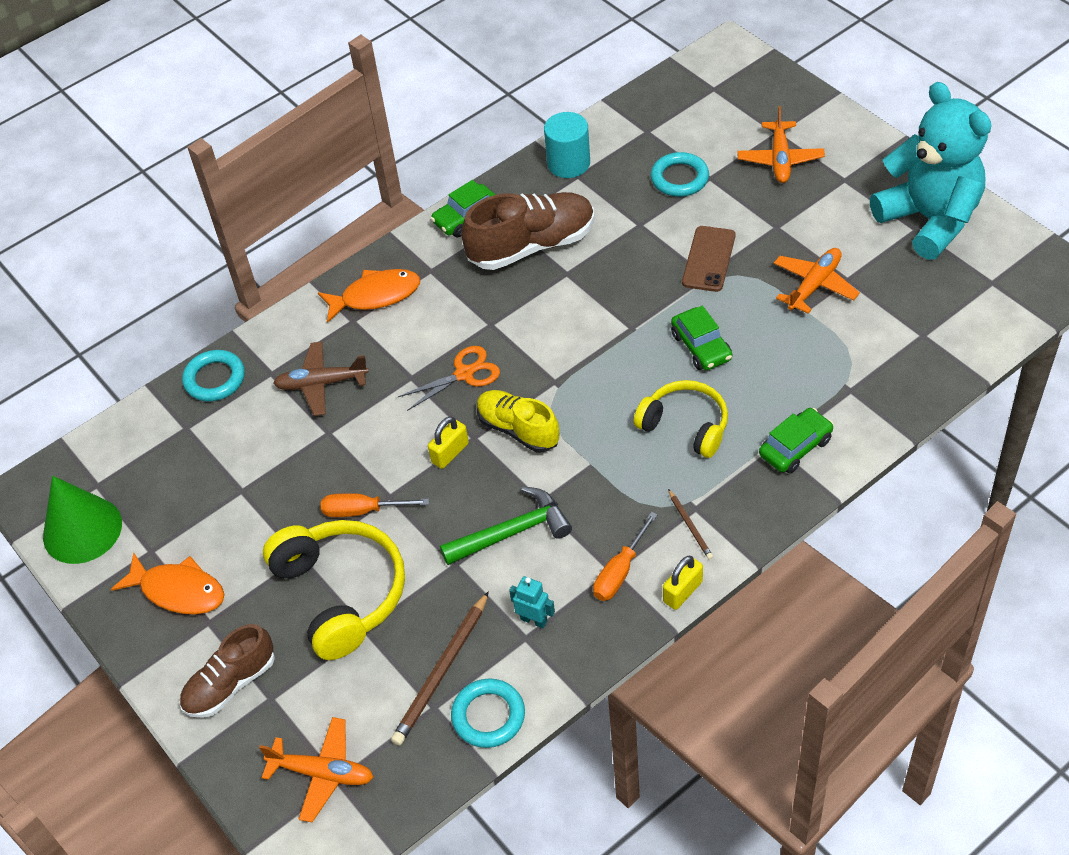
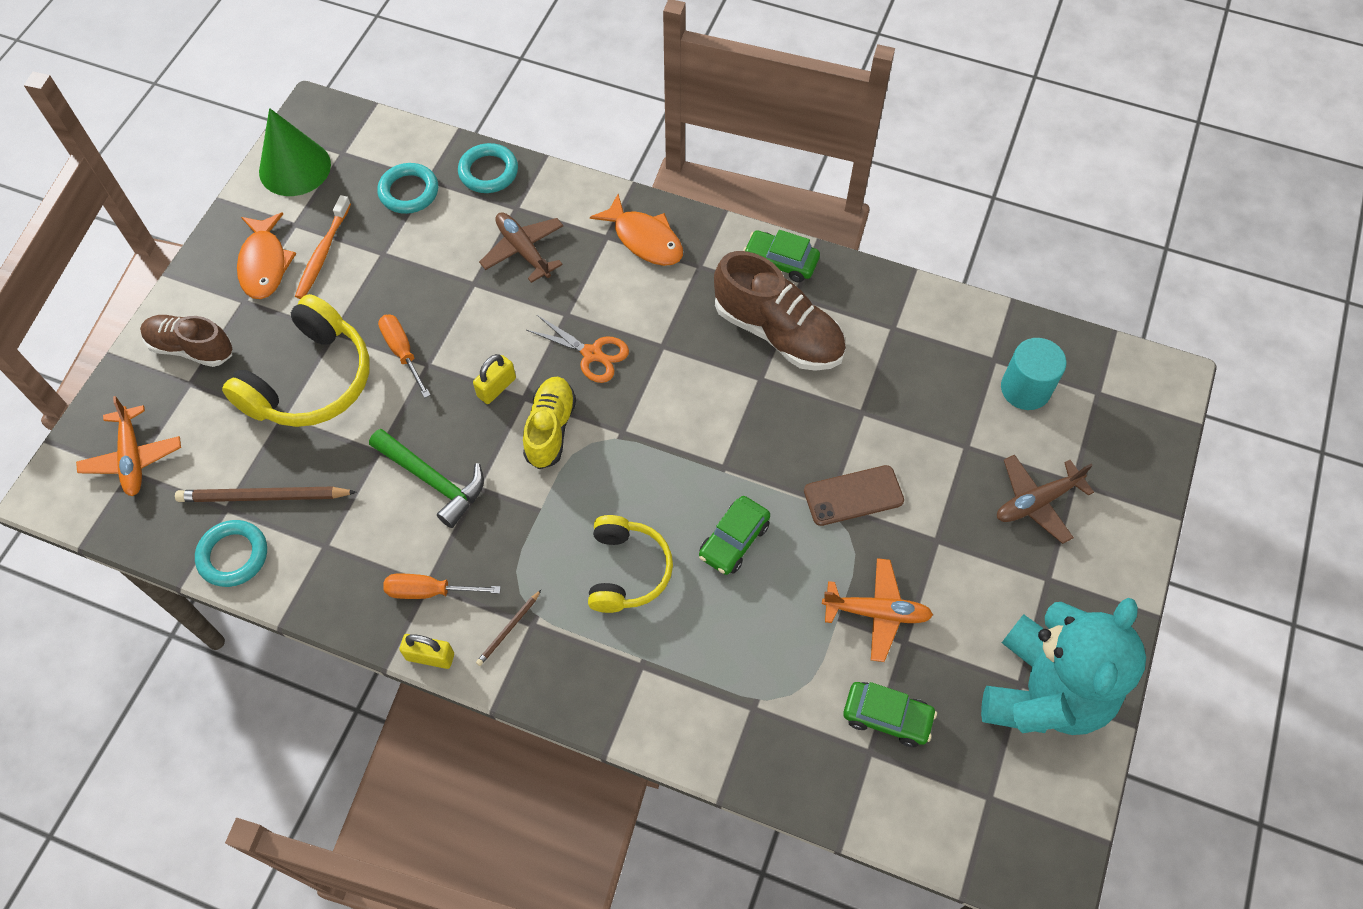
camera: 55 degrees right, 10 degrees up
(203, 538) = (323, 253): none -> orange toothbrush
(450, 453) = (496, 387): yellow padlock -> yellow padlock turned 60 degrees counterclockwise
(534, 620) = (346, 544): turquoise robot -> none
(568, 163) = (904, 312): turquoise cylinder -> turquoise cylinder (1025, 389)
(679, 178) = (947, 419): turquoise ring -> turquoise ring (409, 192)
(780, 159) = (1036, 502): orange plane -> brown plane
(795, 447) = (651, 685): green car -> green car (887, 717)

